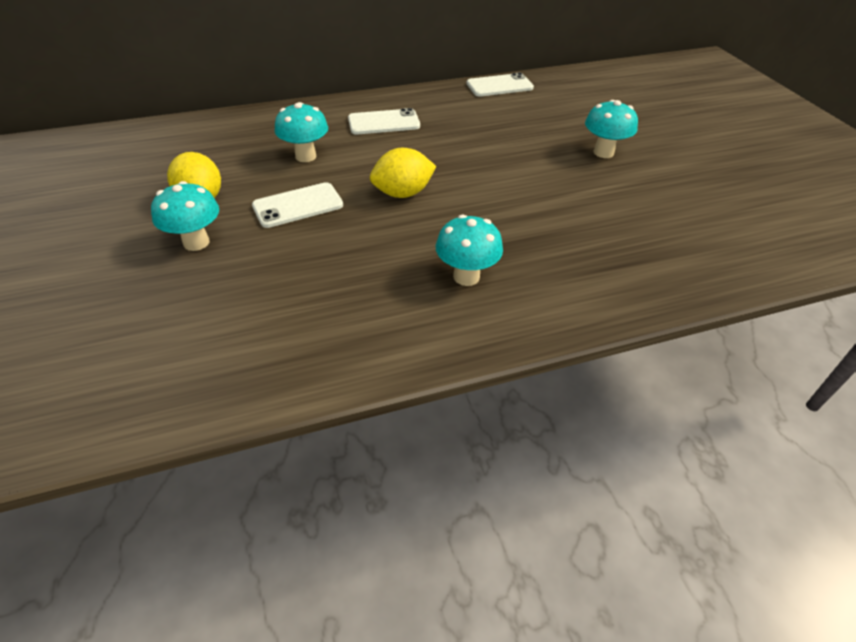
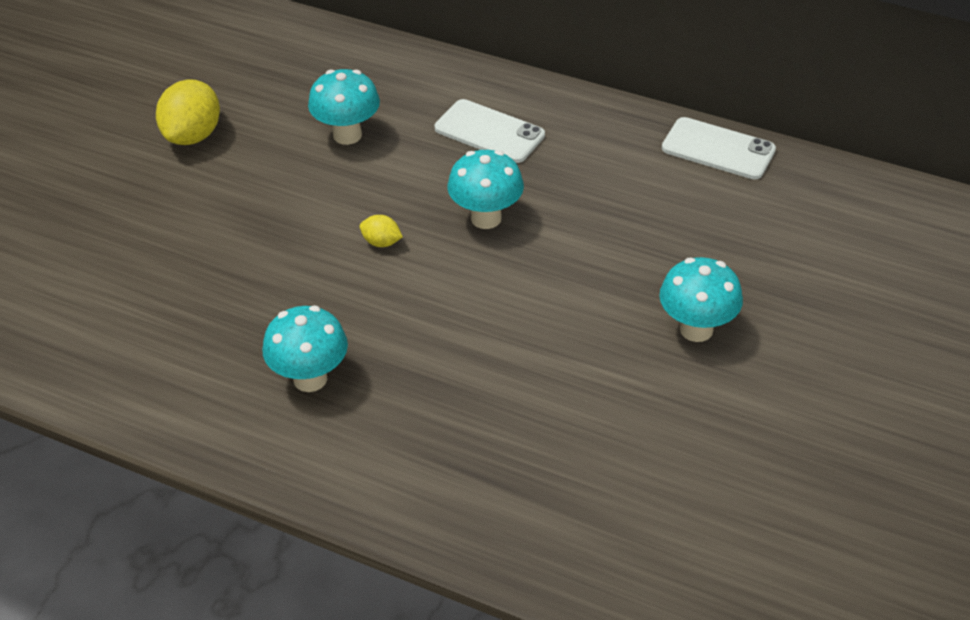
camera: 45 degrees right, 0 degrees up
(196, 242) = (135, 185): turquoise mushroom -> turquoise mushroom (486, 218)
(298, 205) = (265, 195): white phone -> none
(403, 193) = (381, 242): yellow lemon -> yellow lemon, size x0.50

